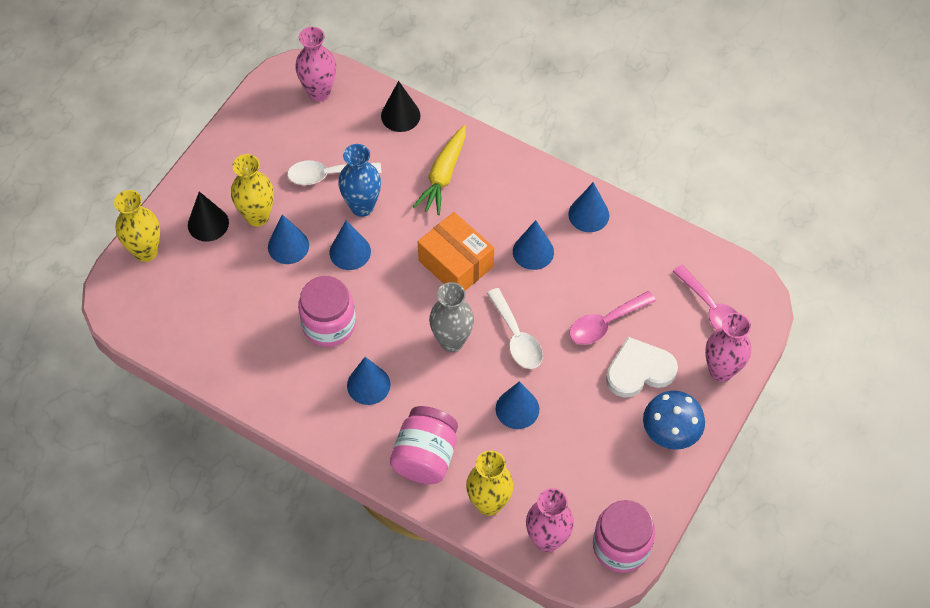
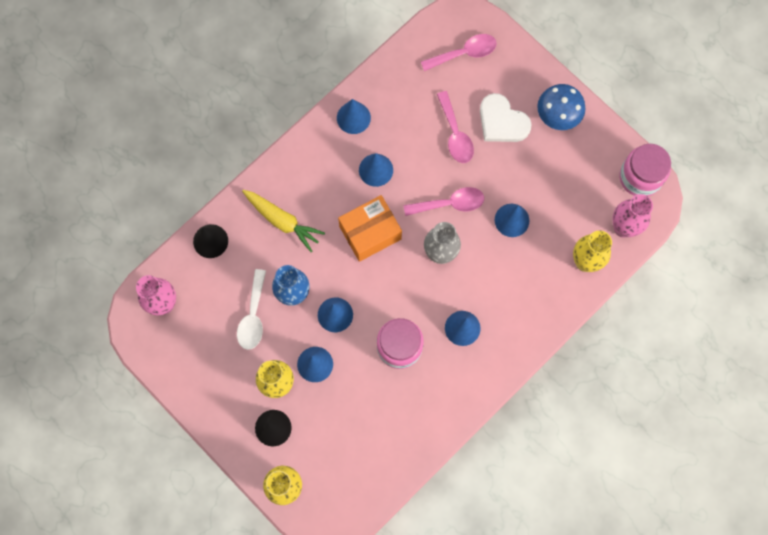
camera: 75 degrees left, 15 degrees up
(425, 456) = (535, 299): pink jar -> none
(516, 337) = (450, 204): white spoon -> pink spoon
(639, 370) = (502, 121): white heart -> white heart turned 45 degrees counterclockwise
(721, 370) = (517, 63): pink vase -> none

